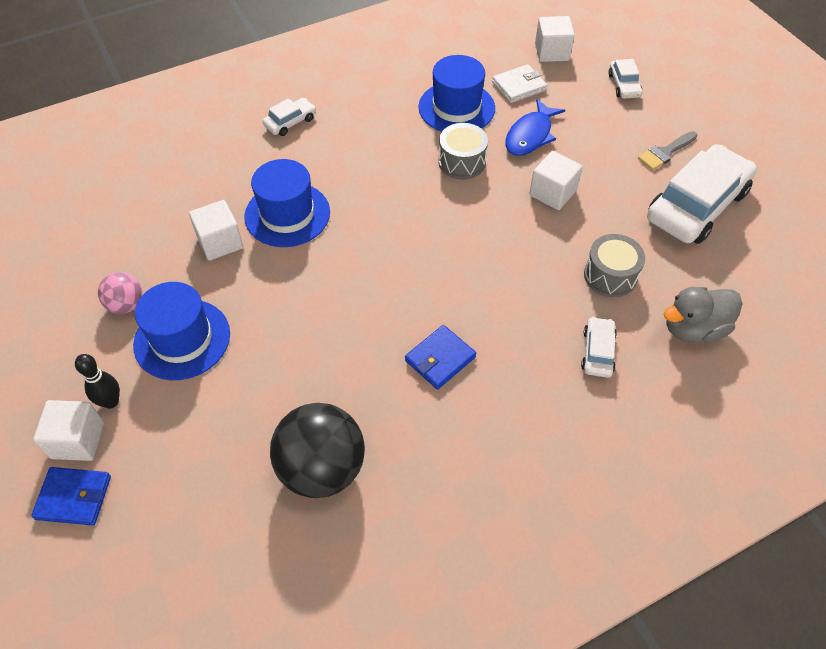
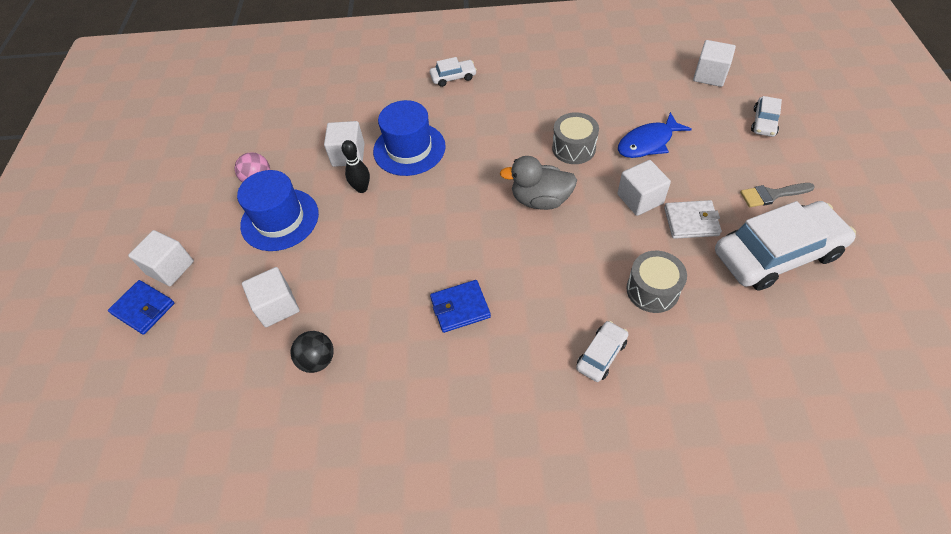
camera: 30 degrees right, 0 degrees up
(111, 402) = (207, 248): black bowling pin -> black bowling pin (362, 188)
(240, 432) = (277, 306): none -> white cube
(322, 468) = (317, 360): black ball -> black ball, size x0.52
(456, 108) = (595, 101): blue hat -> none
(519, 86) = (662, 97): white wallet -> white wallet (691, 221)
(693, 329) = (707, 369): grey duck -> grey duck (540, 200)

